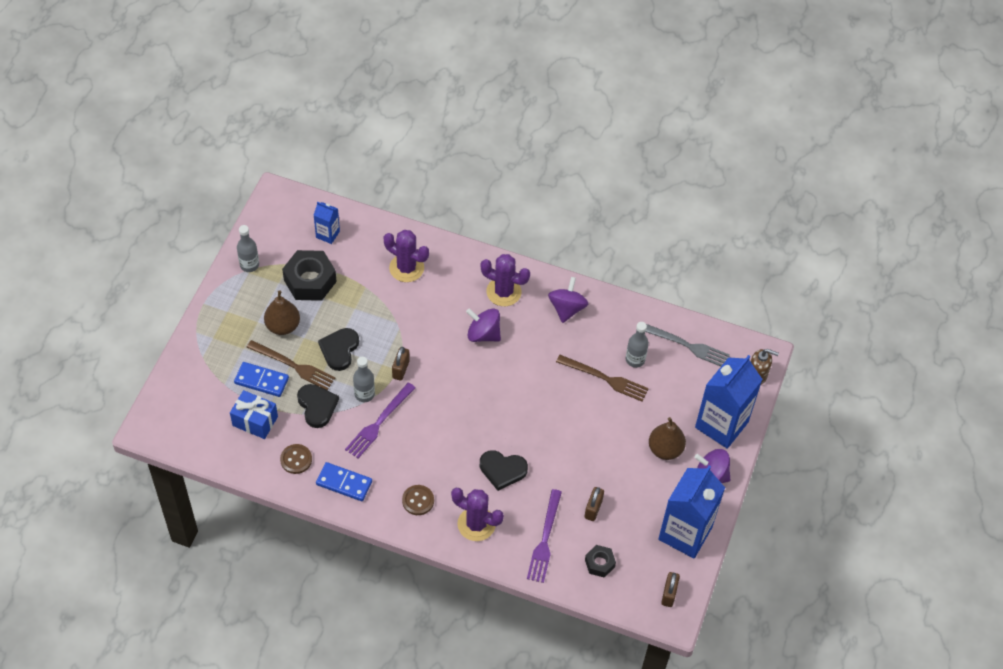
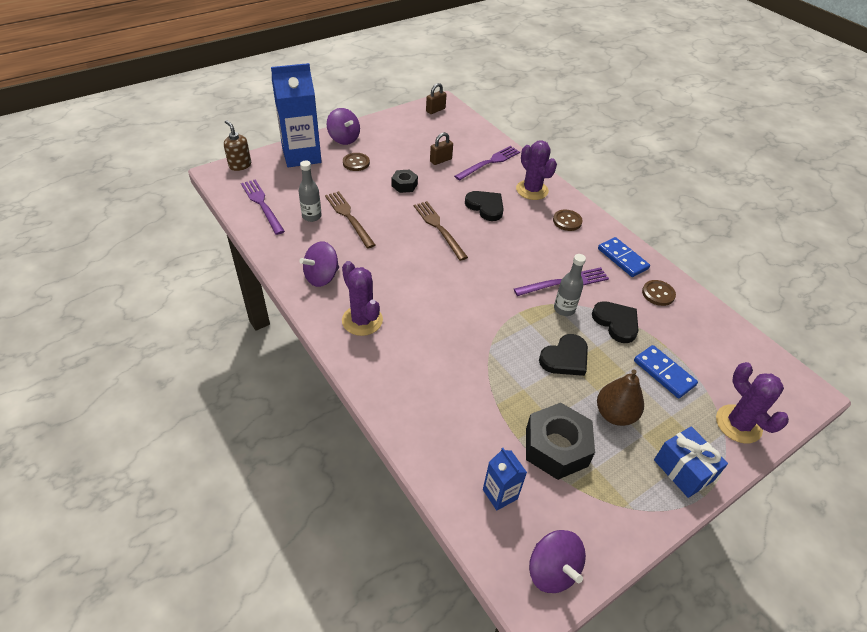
camera: 145 degrees left, 10 degrees down
(249, 265) = (623, 513): grey bottle -> none
(255, 421) = (686, 341): blue gift -> blue gift (683, 470)
(293, 366) = (623, 369): brown fork -> brown fork (439, 228)
(317, 406) = (616, 323): black heart -> black heart turned 135 degrees clockwise
(400, 369) = (515, 310): brown padlock -> none
(406, 268) = (437, 398): purple cactus -> purple cactus (738, 424)
(483, 334) = (415, 297): purple spinning top -> purple spinning top (552, 570)
(599, 563) = (464, 138): black nut -> black nut (404, 185)
(665, 449) = (356, 163): brown pear -> brown button
(685, 533) = (394, 125): blue carton -> none
(686, 345) = (262, 205): grey fork -> purple fork

